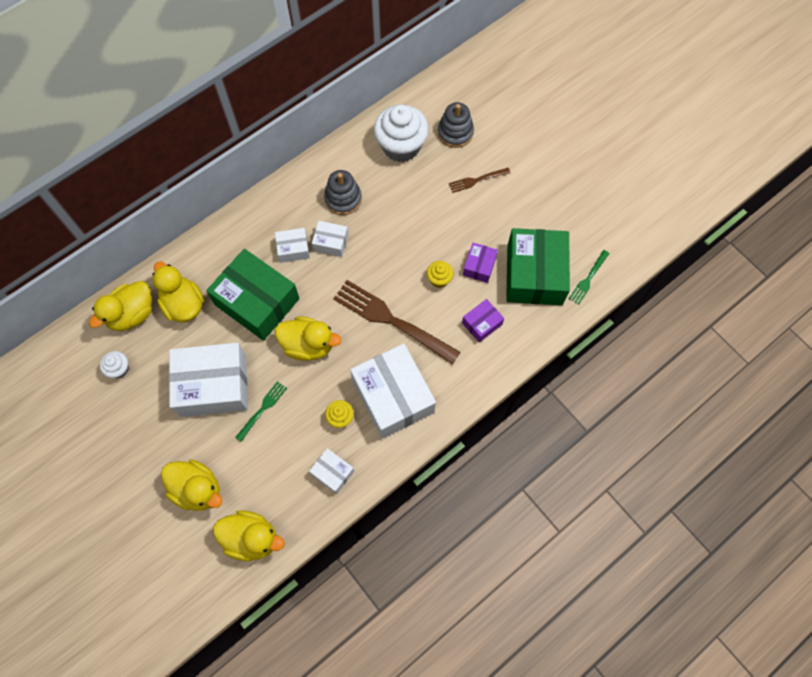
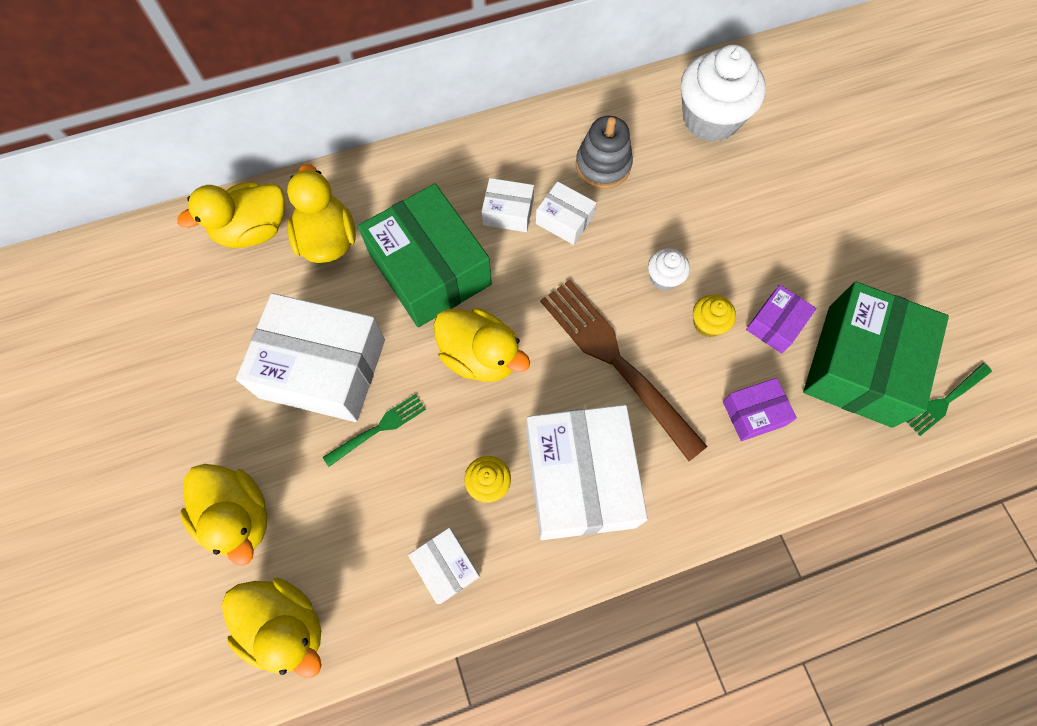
camera: 20 degrees right, 0 degrees up
(119, 369) = (204, 299): white cupcake -> white cupcake (664, 278)
(455, 132) = (795, 123): grey stacking toy -> none
(476, 180) = (808, 198): brown fork -> none

